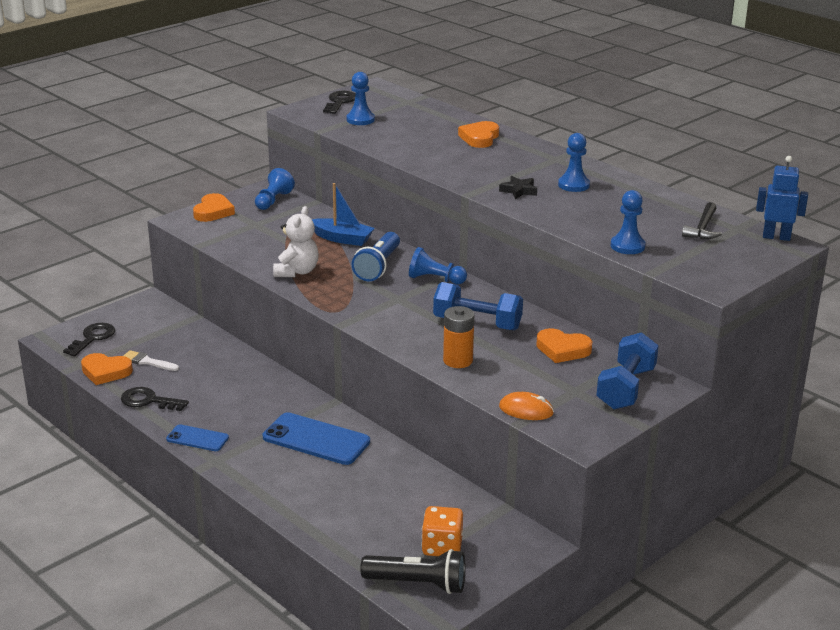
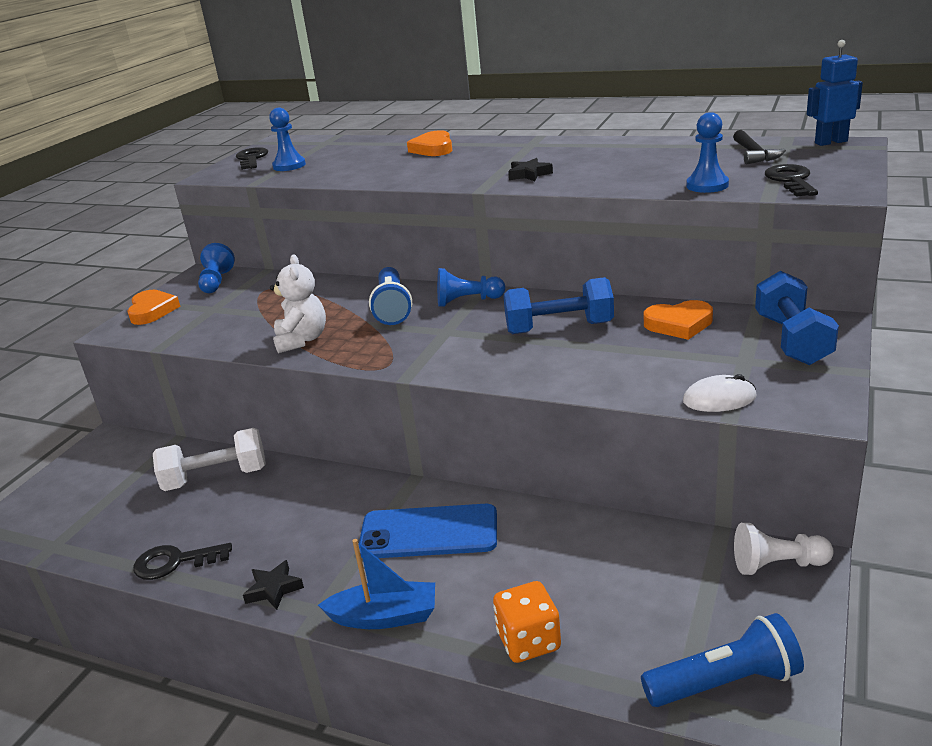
camera: 20 degrees left, 0 degrees up
(92, 338) = (52, 507): black key -> black key (791, 180)
(105, 372) = (93, 544): orange heart -> none
(147, 362) = (144, 512): white brush -> none
(197, 438) = (274, 589): blue phone -> black star
(205, 354) = (216, 478): none -> white dumbbell
(342, 239) = (326, 294): blue boat -> blue boat (385, 617)
(418, 583) = (725, 682): black flashlight -> blue flashlight
(442, 547) = (703, 614): orange dice -> orange dice (528, 641)
(458, 360) = (581, 372): orange battery -> none
(518, 539) = (777, 565): none -> white pawn
(526, 410) = (719, 399): orange mouse -> white mouse
(573, 185) = (577, 157): blue pawn -> none

